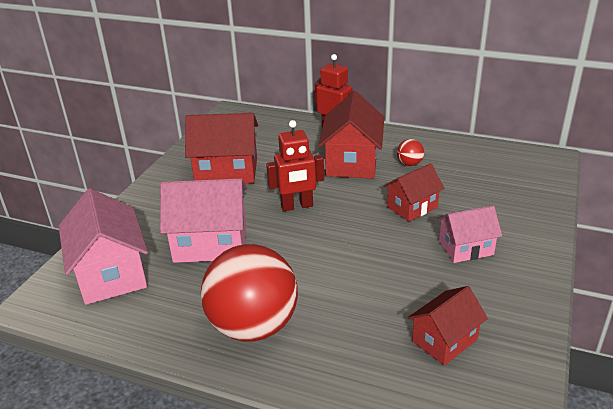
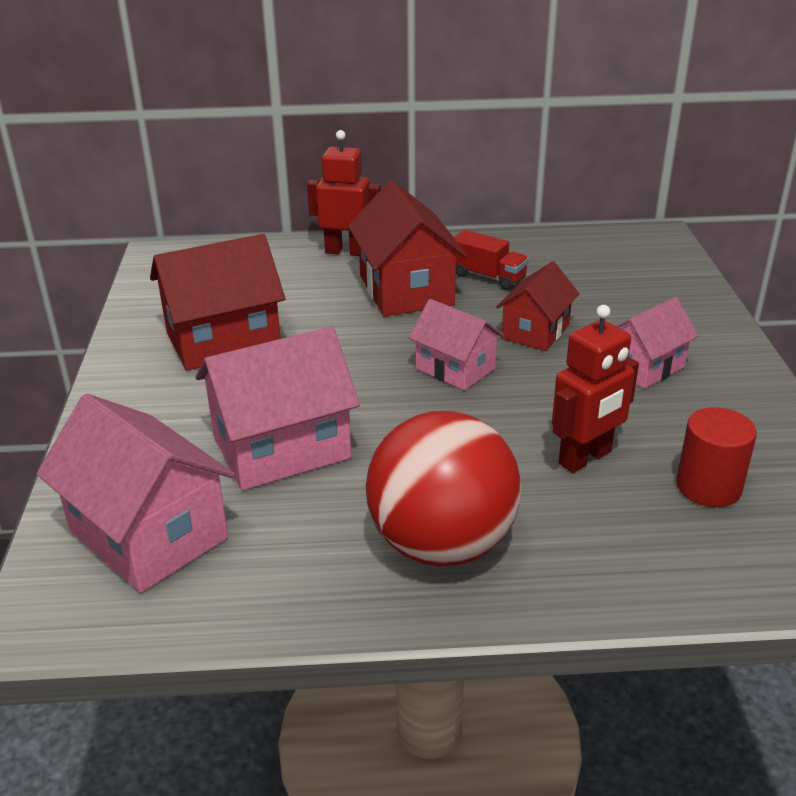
camera: 25 degrees left, 0 degrees up
(297, 206) = (373, 366): red robot -> red robot (585, 458)
(343, 220) = (455, 369): none -> pink house
(409, 164) = (488, 277): red ball -> red truck
(444, 340) = (708, 487): red house -> red cylinder

